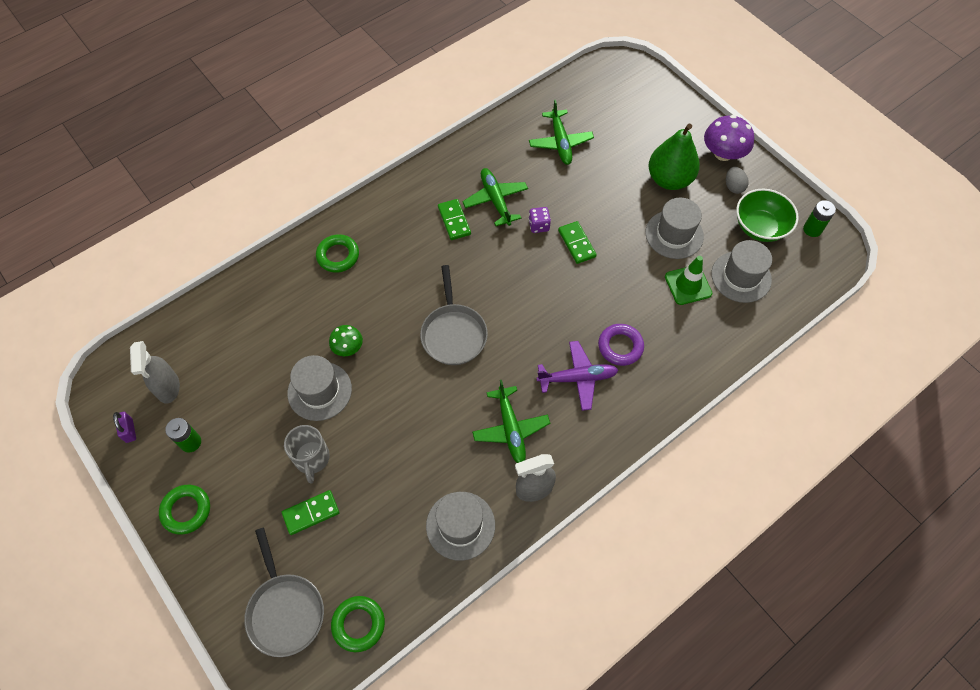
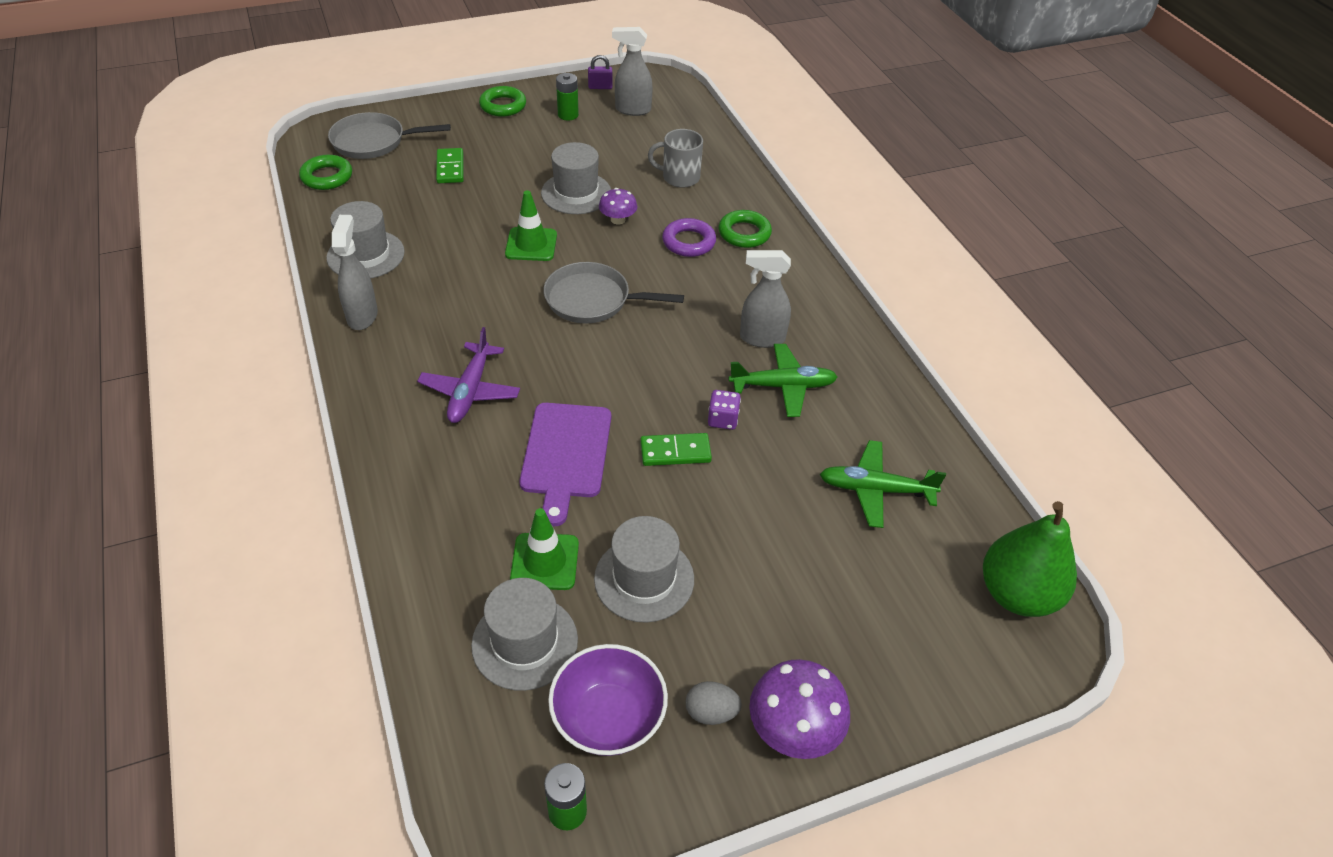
camera: 105 degrees right, 15 degrees down
(312, 458) = (505, 177): grey mug -> grey mug (679, 177)
(348, 347) = (618, 219): green mushroom -> purple mushroom
(402, 400) = (531, 244): none -> green traffic cone
(454, 221) = (761, 338): green domino -> grey spray bottle
(510, 429) = (443, 316): green plane -> none
(606, 301) = (565, 454): none -> purple cutting board
(620, 346) = (489, 447): purple ring -> purple ring (688, 242)
(669, 179) = (758, 614): green pear -> green pear (1017, 594)
(760, 227) = (608, 718): green bowl -> purple bowl

